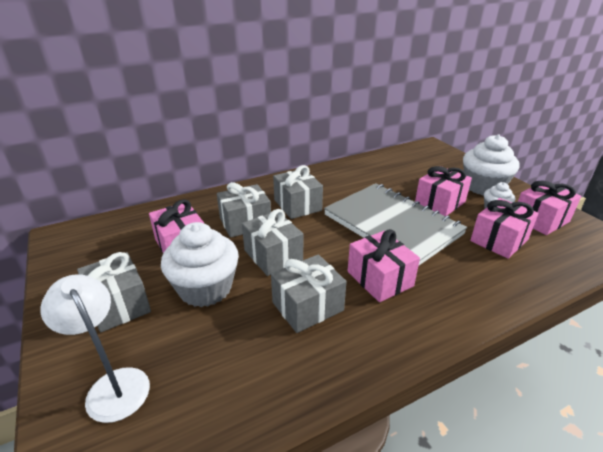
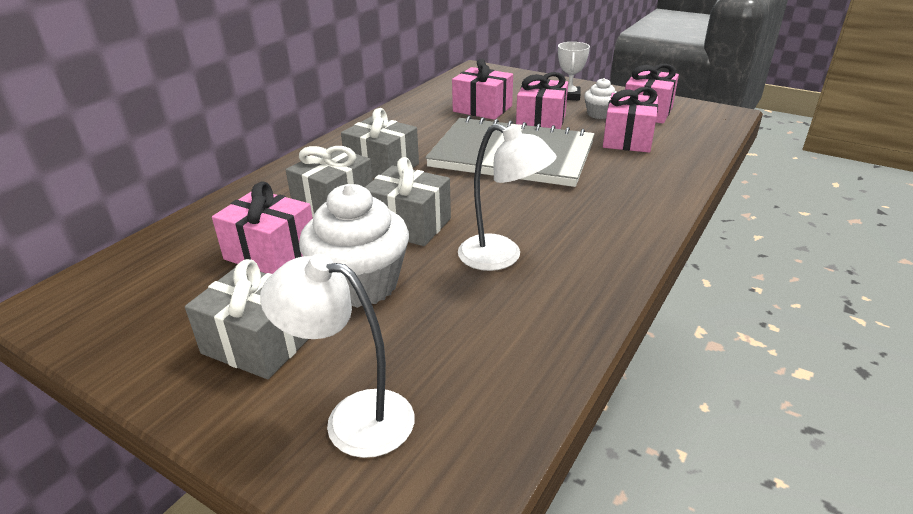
camera: 30 degrees left, 0 degrees up
(307, 306) = (501, 257): grey gift -> white lamp
(380, 279) = (550, 207): pink gift -> pink gift (482, 109)
(483, 187) = (569, 96): white cupcake -> white trophy

